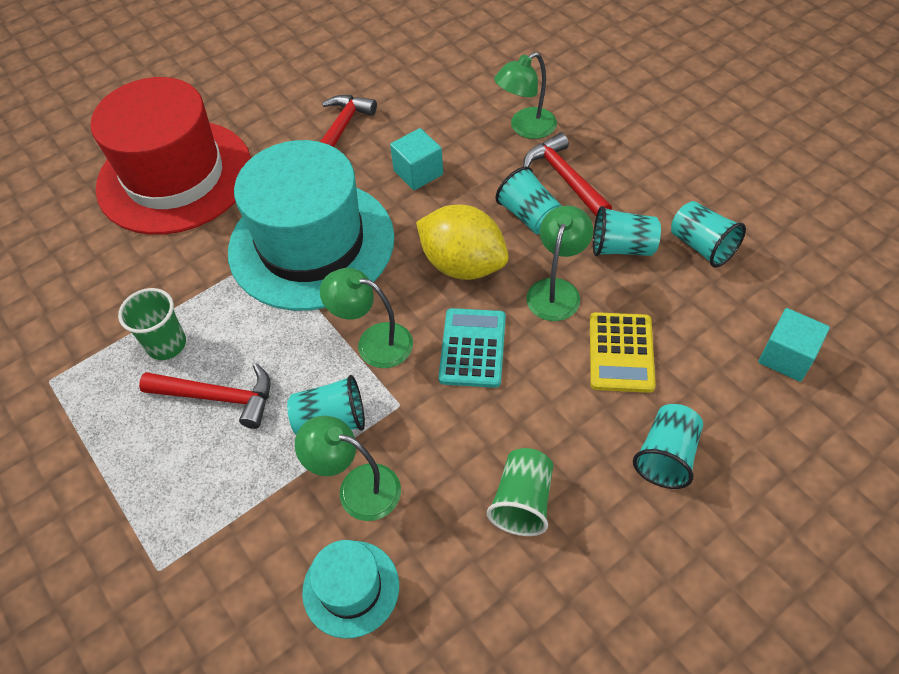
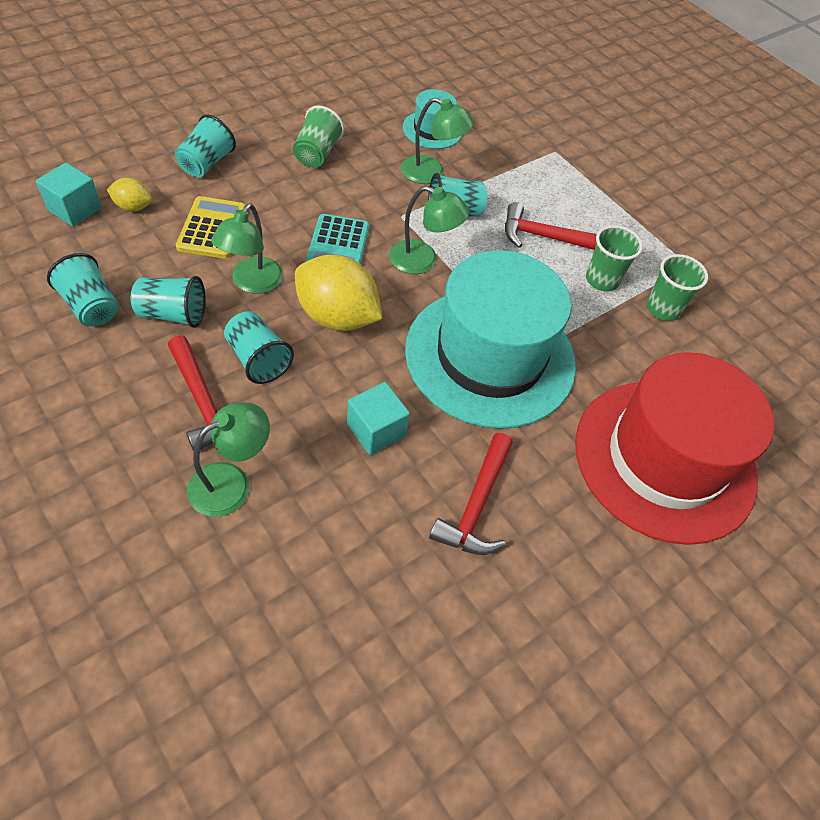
camera: 170 degrees right, 0 degrees up
(110, 317) = (662, 309): none -> green cup
(723, 370) = (133, 207): none -> yellow lemon

